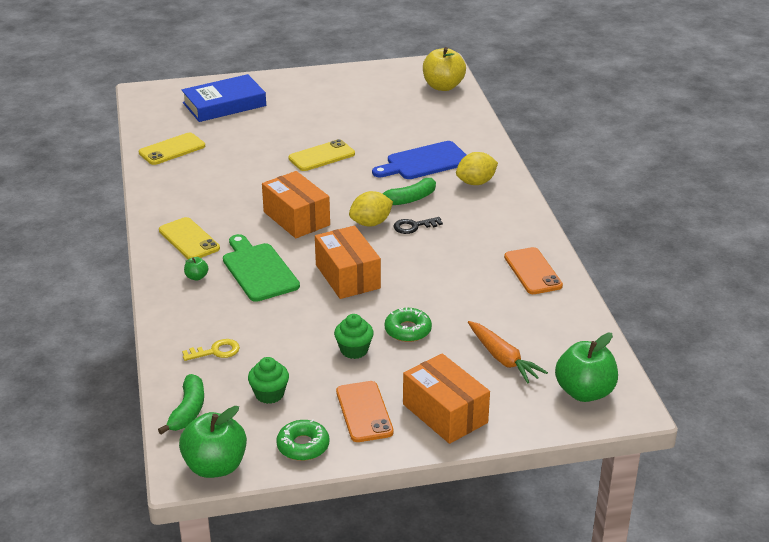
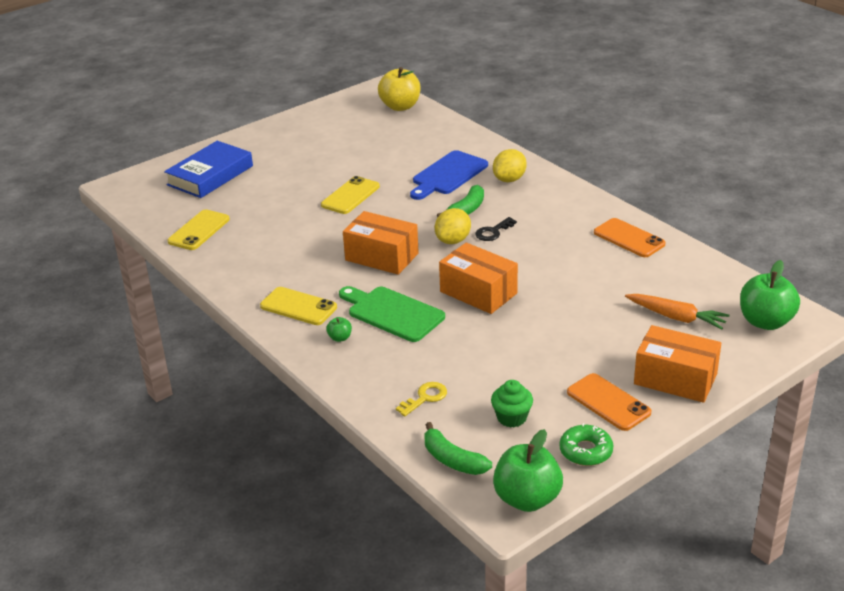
camera: 25 degrees left, 0 degrees up
(188, 411) = (452, 460): green banana -> green banana turned 150 degrees clockwise
(354, 350) = (547, 353): green cupcake -> none
(408, 330) = (576, 321): green donut -> none

